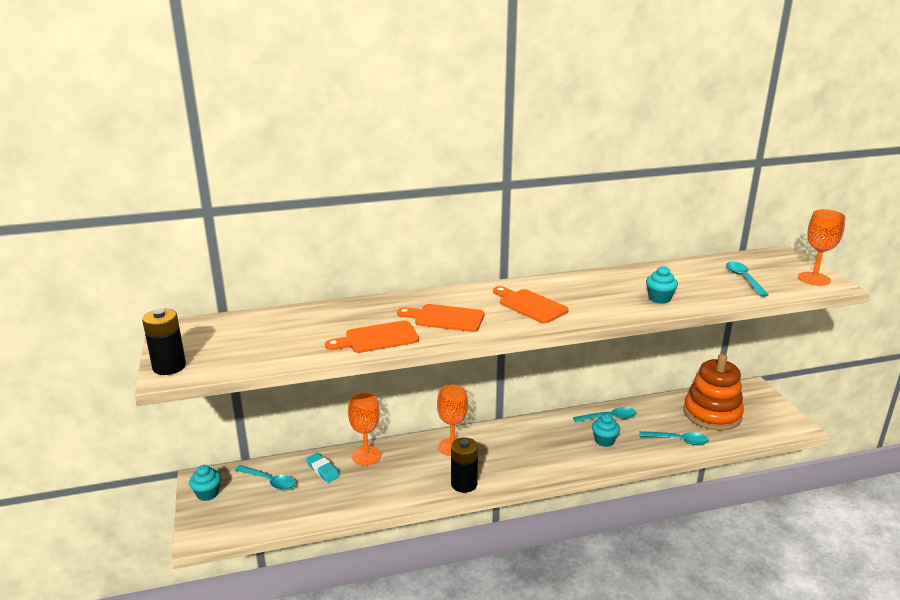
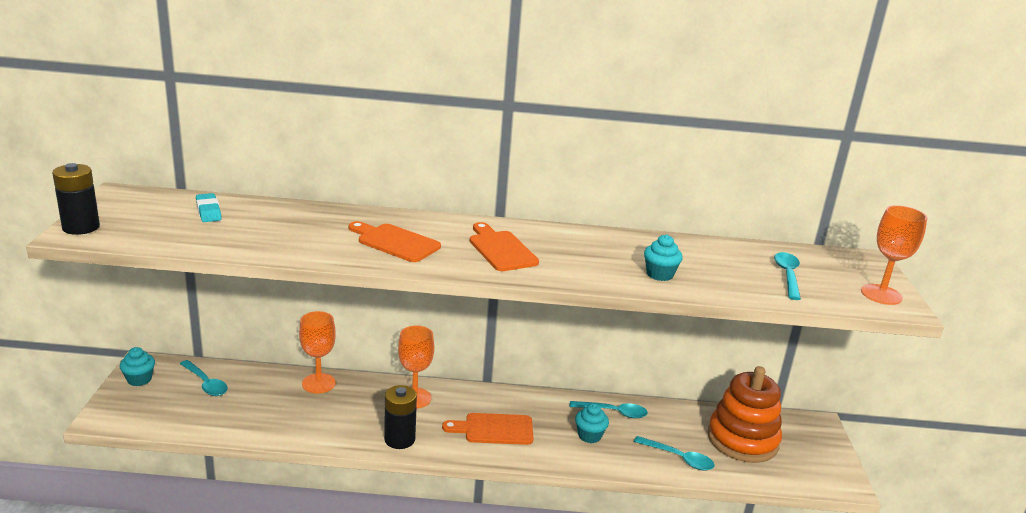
camera: 15 degrees right, 0 degrees up
(322, 470) = (264, 386): turquoise eraser -> turquoise eraser (208, 211)
(377, 338) = (305, 246): orange cutting board -> orange cutting board (494, 429)

